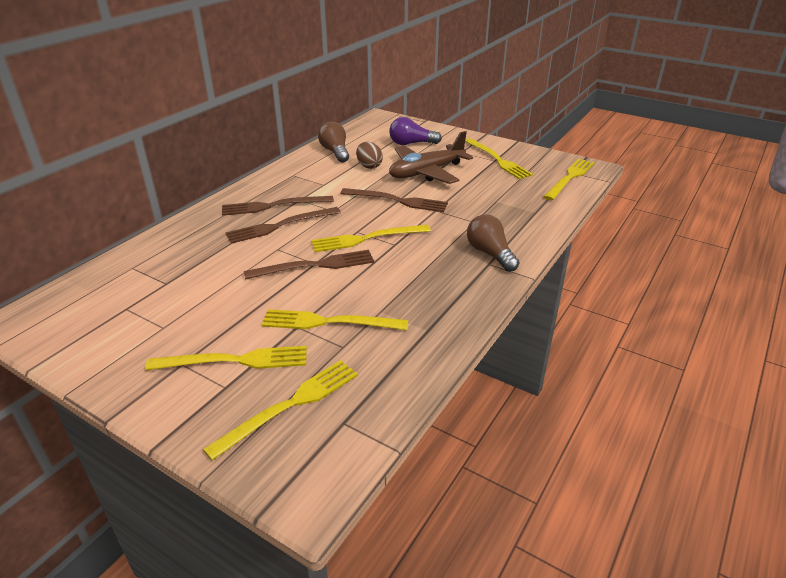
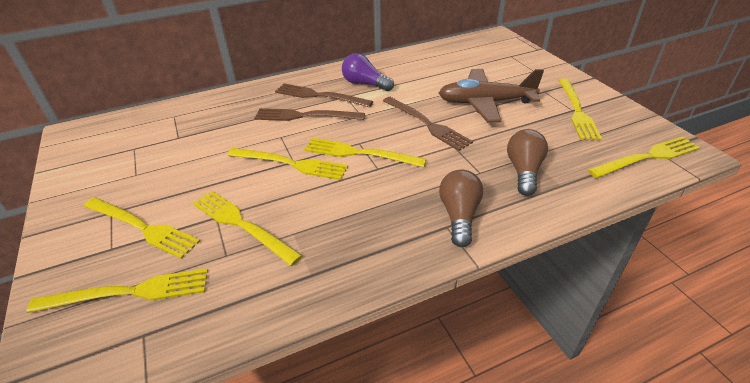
camera: 35 degrees right, 5 degrees up
(314, 266) = (290, 164): brown fork -> yellow fork
(335, 152) = (421, 60): brown light bulb -> brown light bulb (523, 171)
(369, 166) = (437, 81): brown egg -> none
(411, 144) = (500, 69): purple light bulb -> purple light bulb (365, 84)

